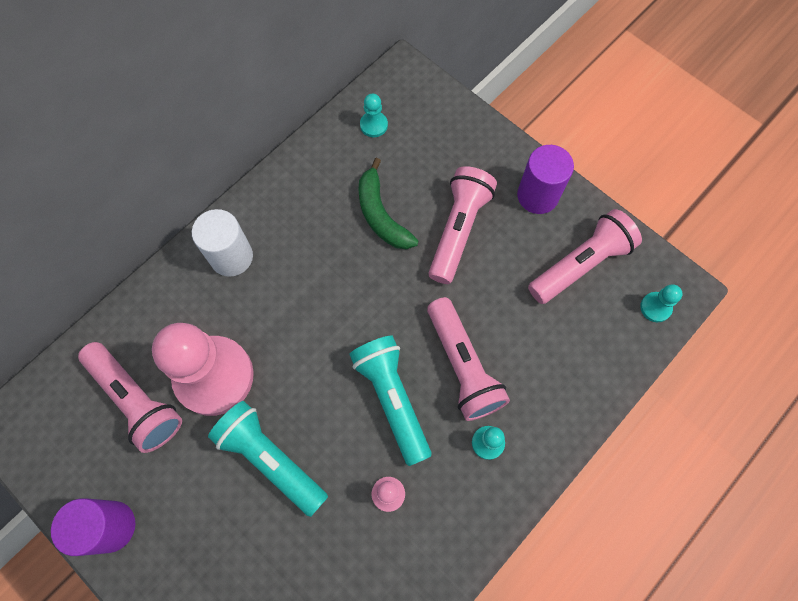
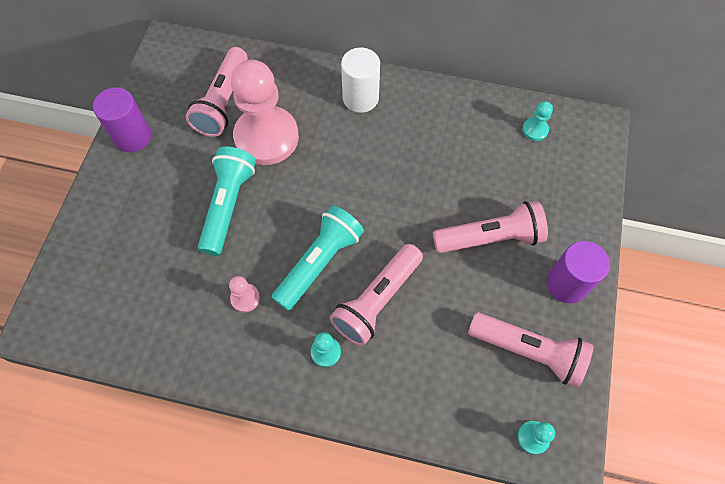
camera: 60 degrees right, 5 degrees down
(381, 215) = (462, 176): green banana -> none

